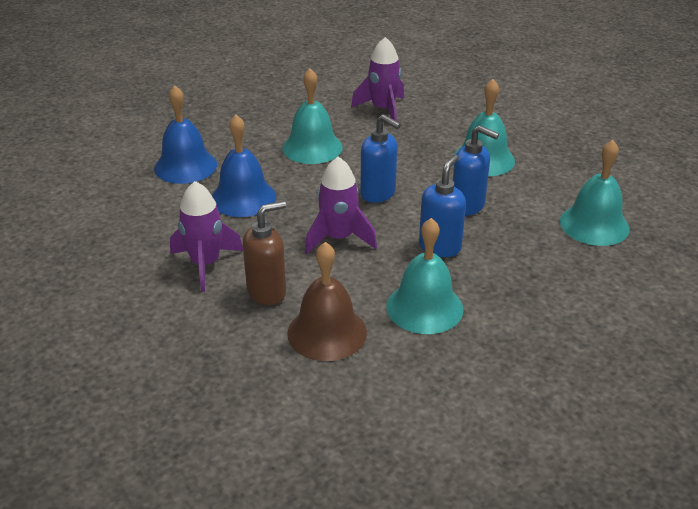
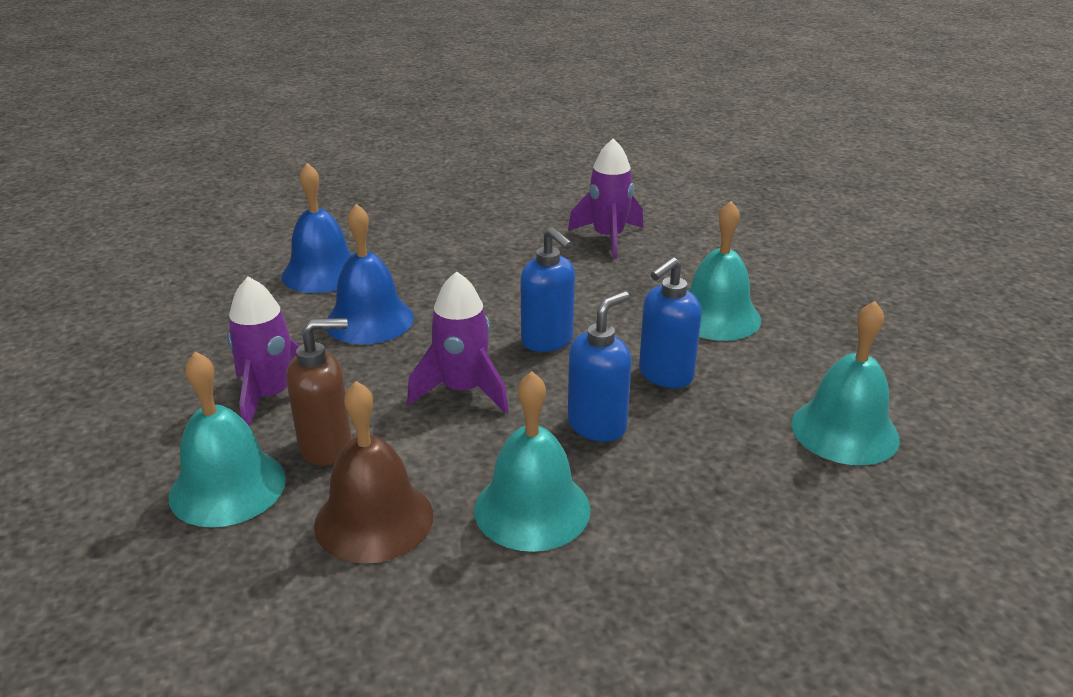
camera: 15 degrees right, 5 degrees down
(312, 147) = (492, 271): turquoise bell -> turquoise bell (227, 487)
(468, 206) = (665, 375): blue soap dispenser -> blue soap dispenser turned 90 degrees clockwise

